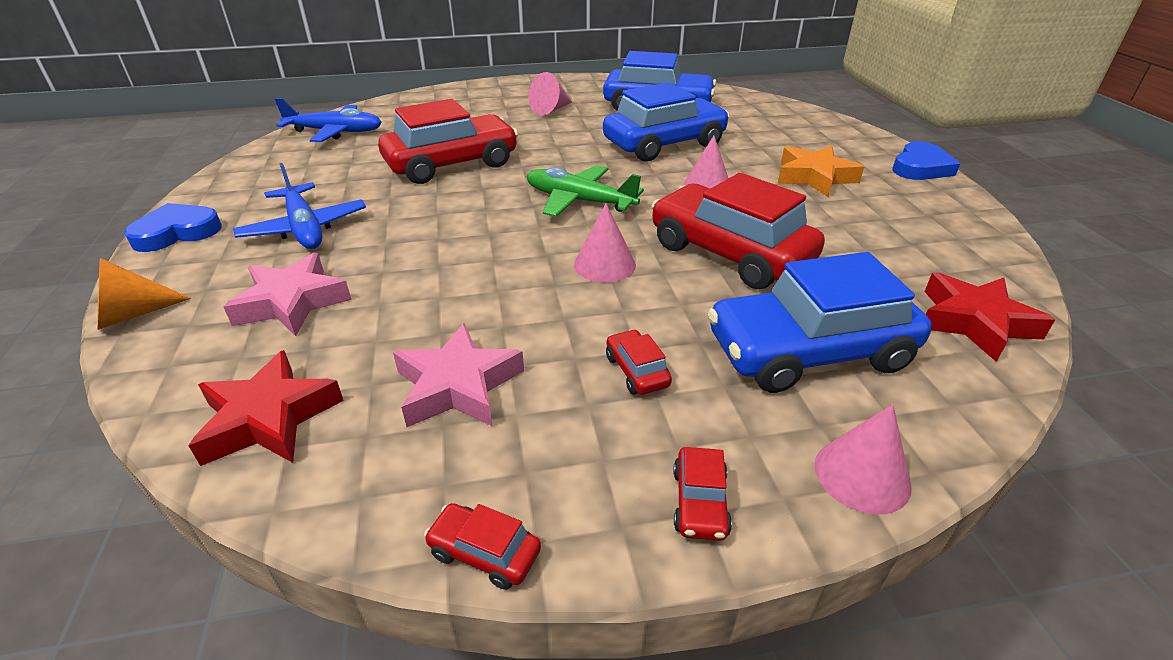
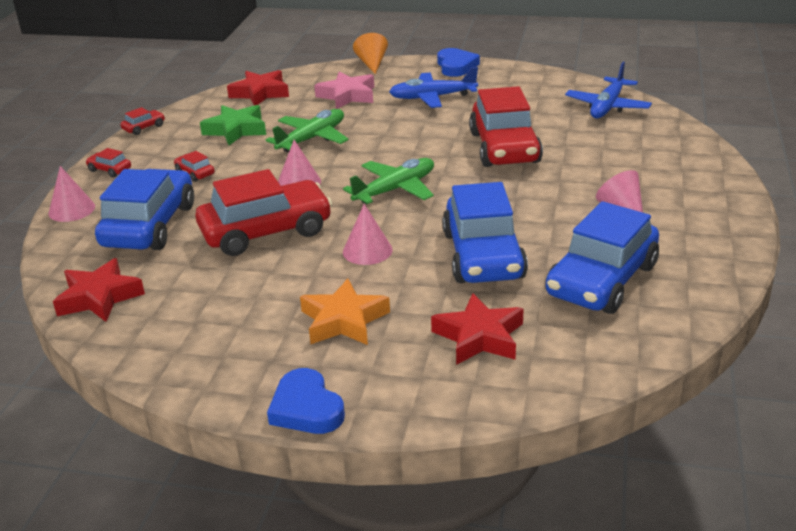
camera: 115 degrees right, 5 degrees down
(458, 385) = (236, 130): pink star -> green star
(468, 291) = (312, 138): none -> green plane
(637, 371) = (195, 173): red car -> red car turned 135 degrees counterclockwise
(767, 131) = (479, 337): none -> red star

